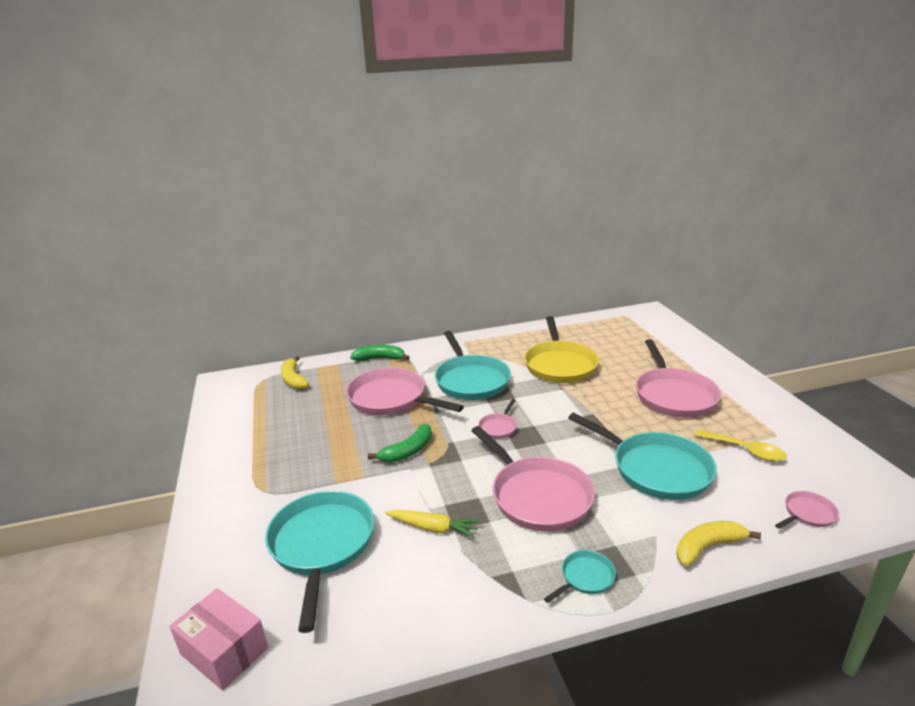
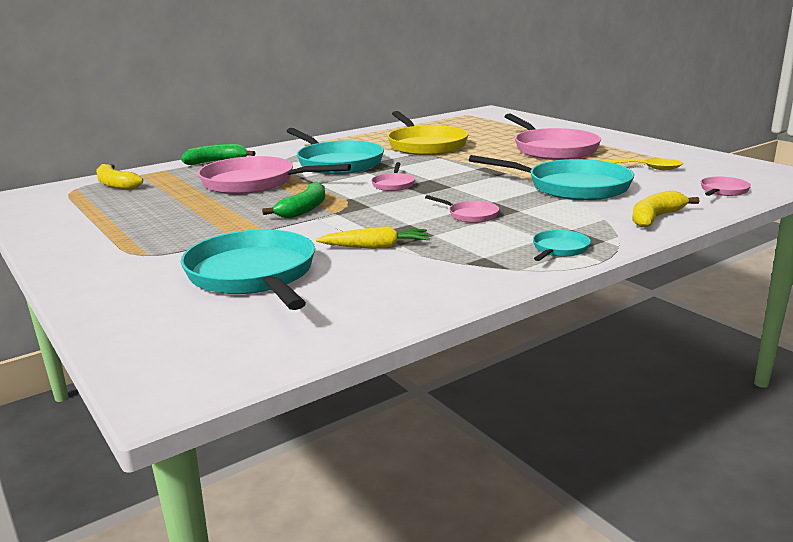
camera: 20 degrees left, 5 degrees down
(224, 651) = (191, 356): pink box -> none
(537, 496) = (470, 215): pink pan -> pink pan, size x0.45

